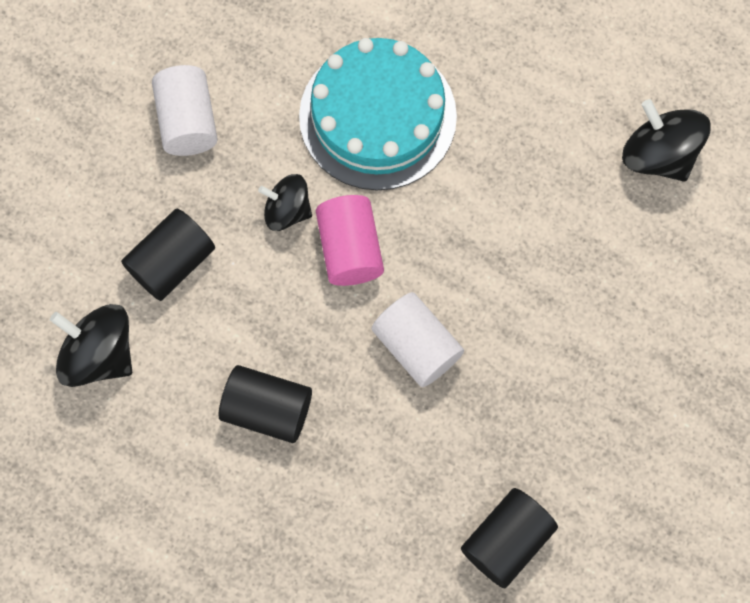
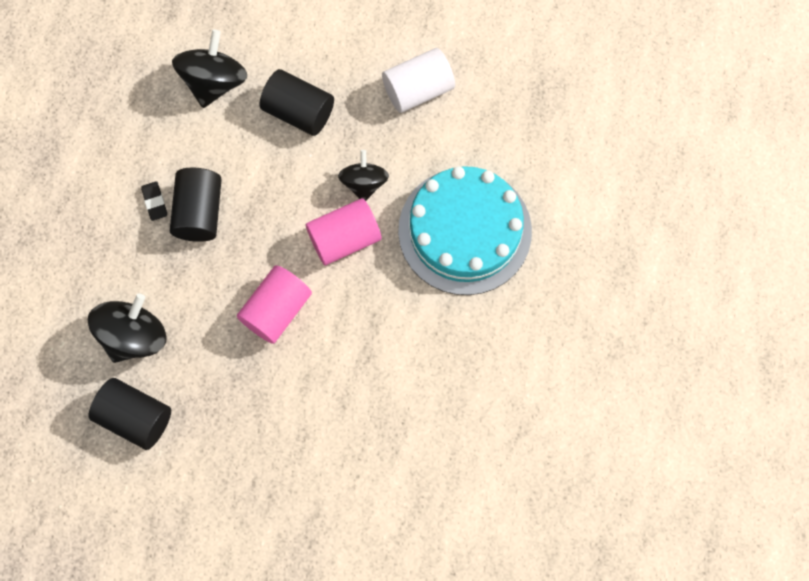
camera: 75 degrees right, 0 degrees up
(238, 460) = (155, 202): none -> black eraser
(416, 346) = (276, 310): white cylinder -> pink cylinder
(658, 155) = (496, 469): black spinning top -> black spinning top (134, 336)

